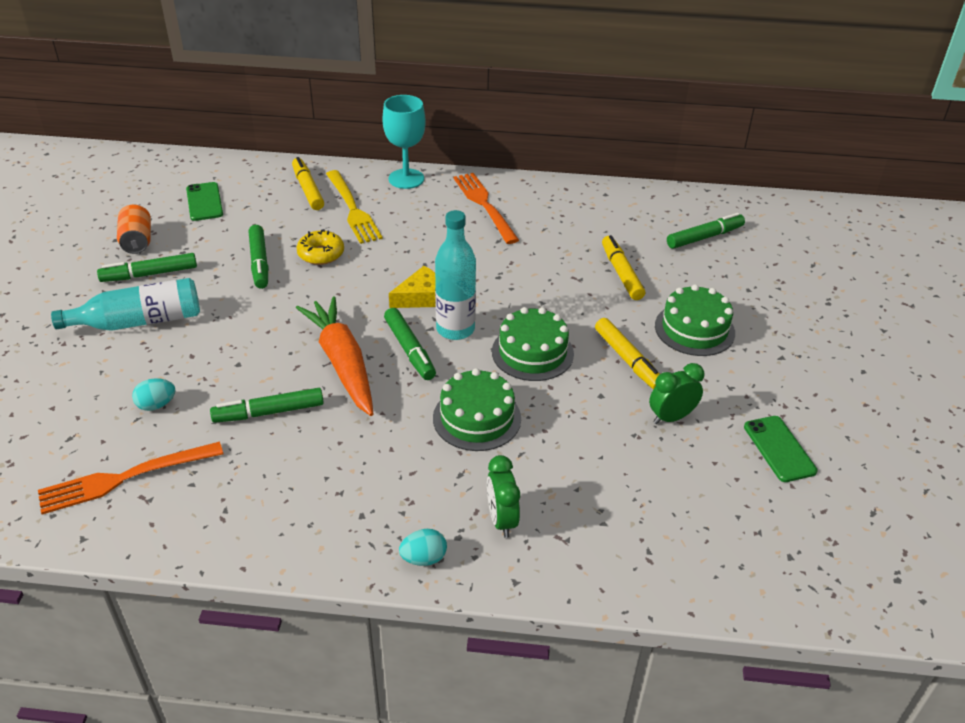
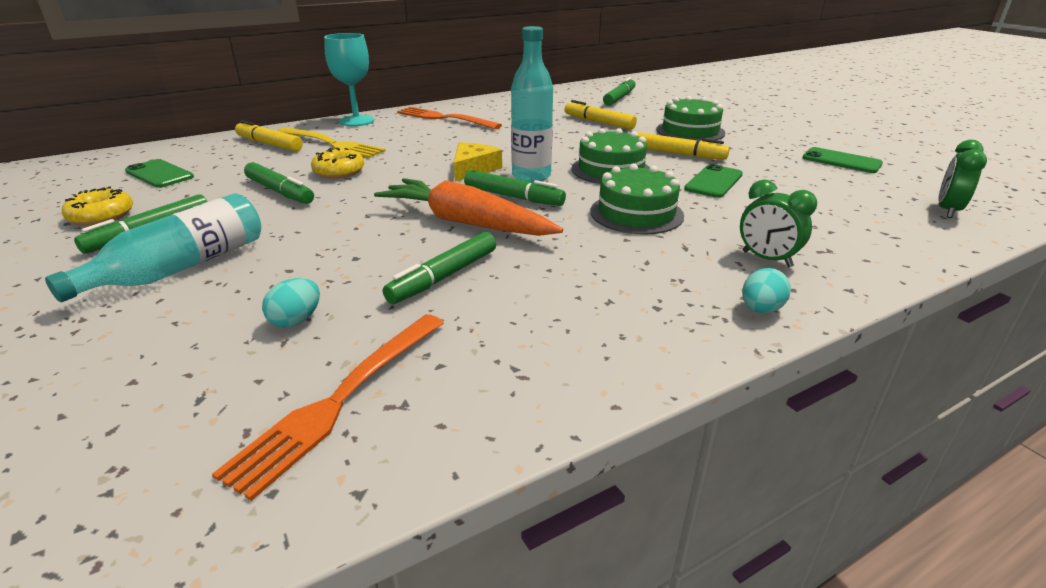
camera: 35 degrees left, 10 degrees down
(137, 241) = (102, 216): orange can -> yellow donut
(600, 413) = (713, 182): none -> green phone
(671, 417) = (758, 169): green clock -> green clock (947, 210)

